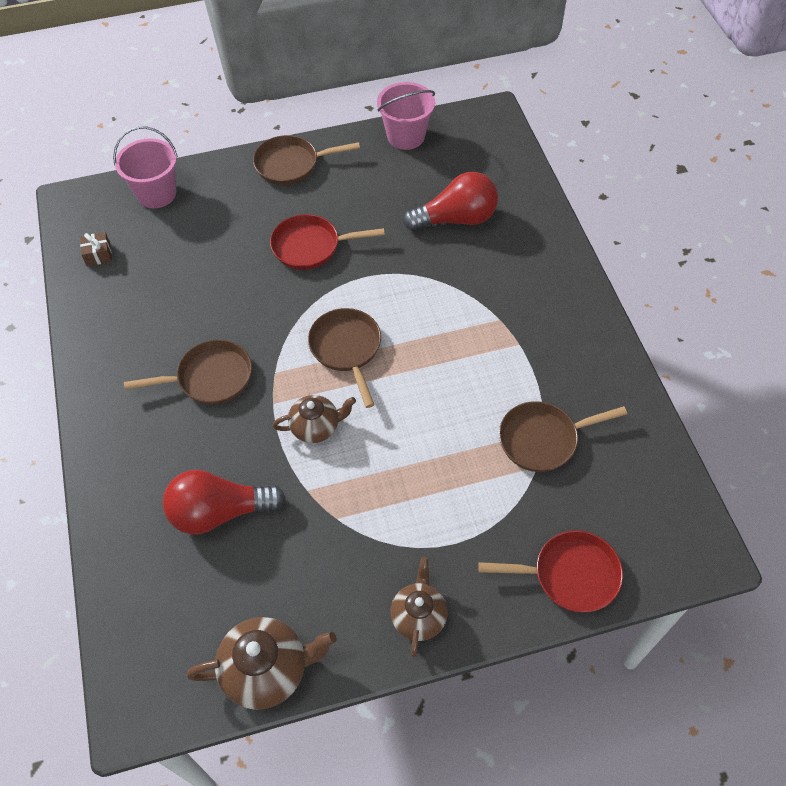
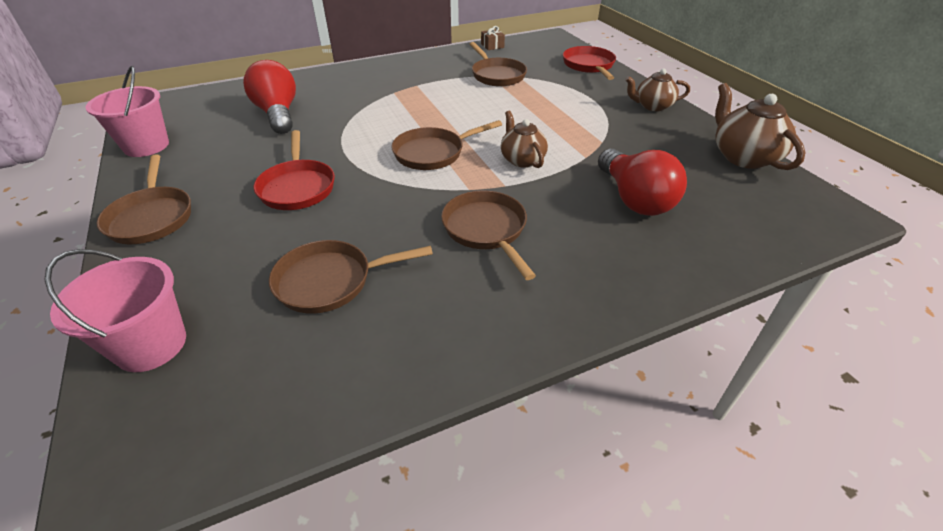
camera: 100 degrees left, 15 degrees down
(98, 255) = (276, 392): brown gift -> brown gift (492, 46)
(182, 275) = (330, 281): none -> brown pan

